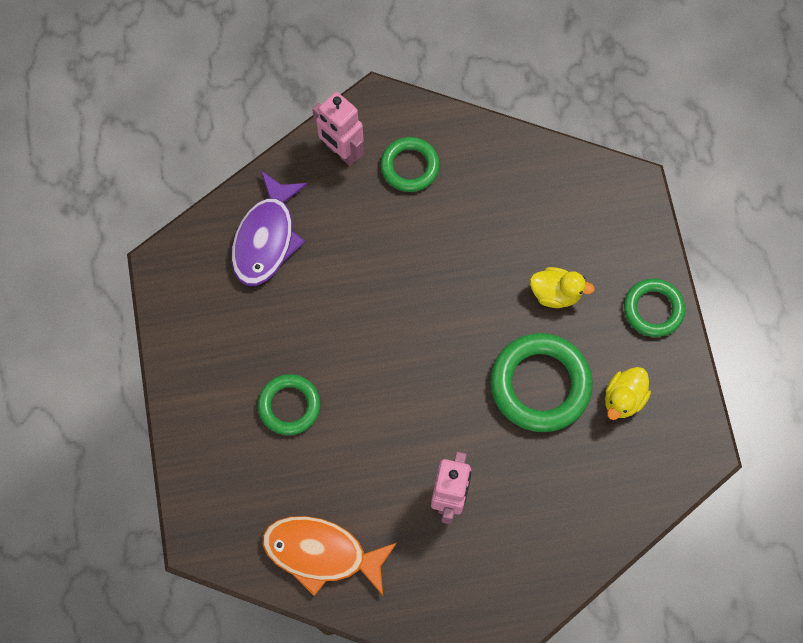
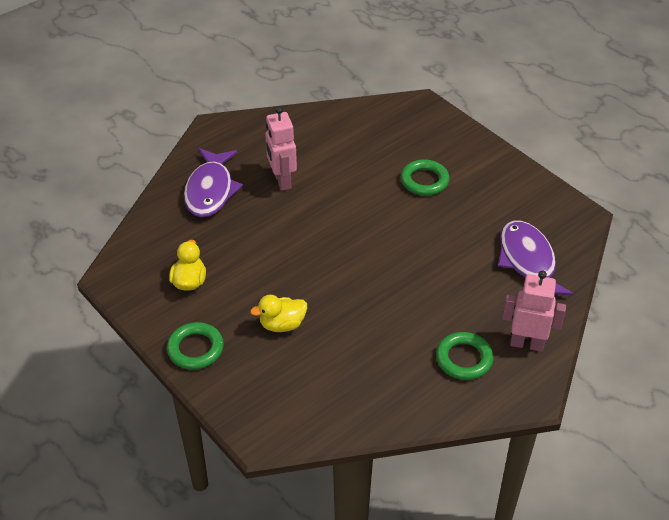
camera: 150 degrees right, 25 degrees down
(321, 553) = (343, 126): orange fish -> none
(539, 527) = (210, 190): none -> purple fish
(540, 385) = (258, 263): green ring -> none

